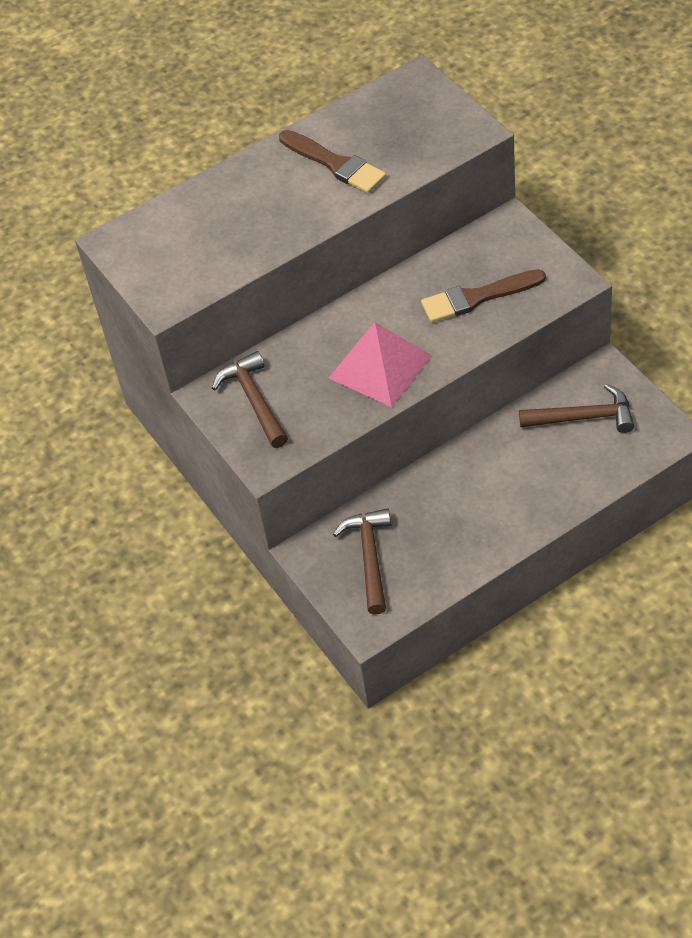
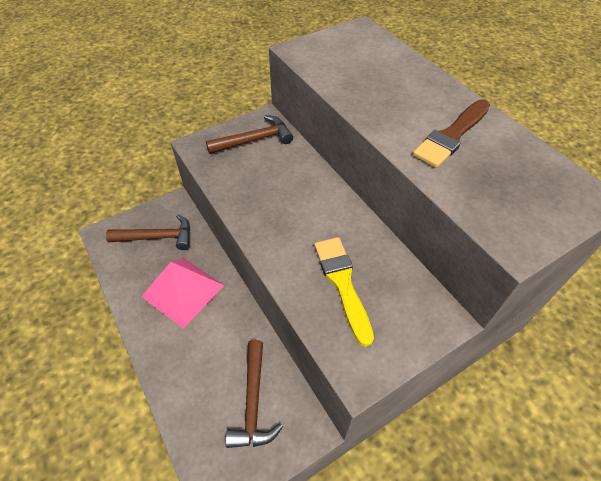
camera: 85 degrees right, 0 degrees up
(380, 366) = (272, 210): pink pyramid -> pink pyramid (183, 291)
(477, 297) = (342, 283): brown brush -> yellow brush

